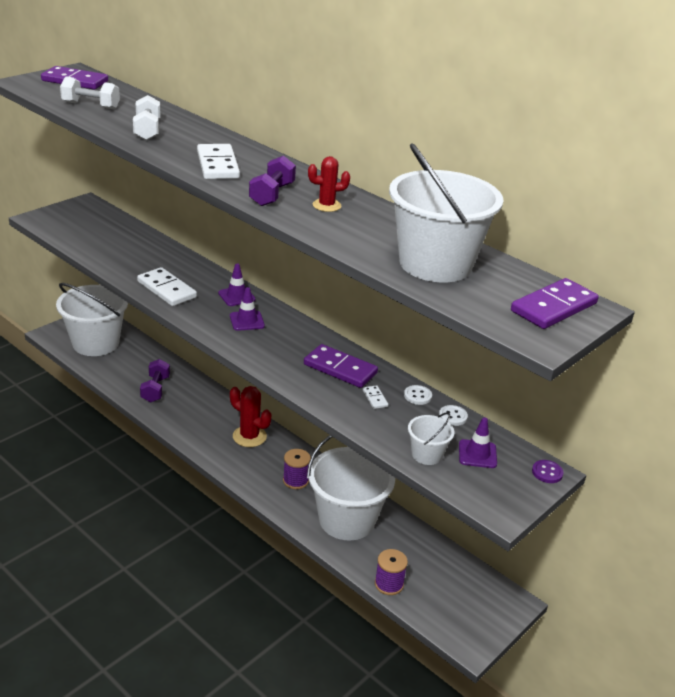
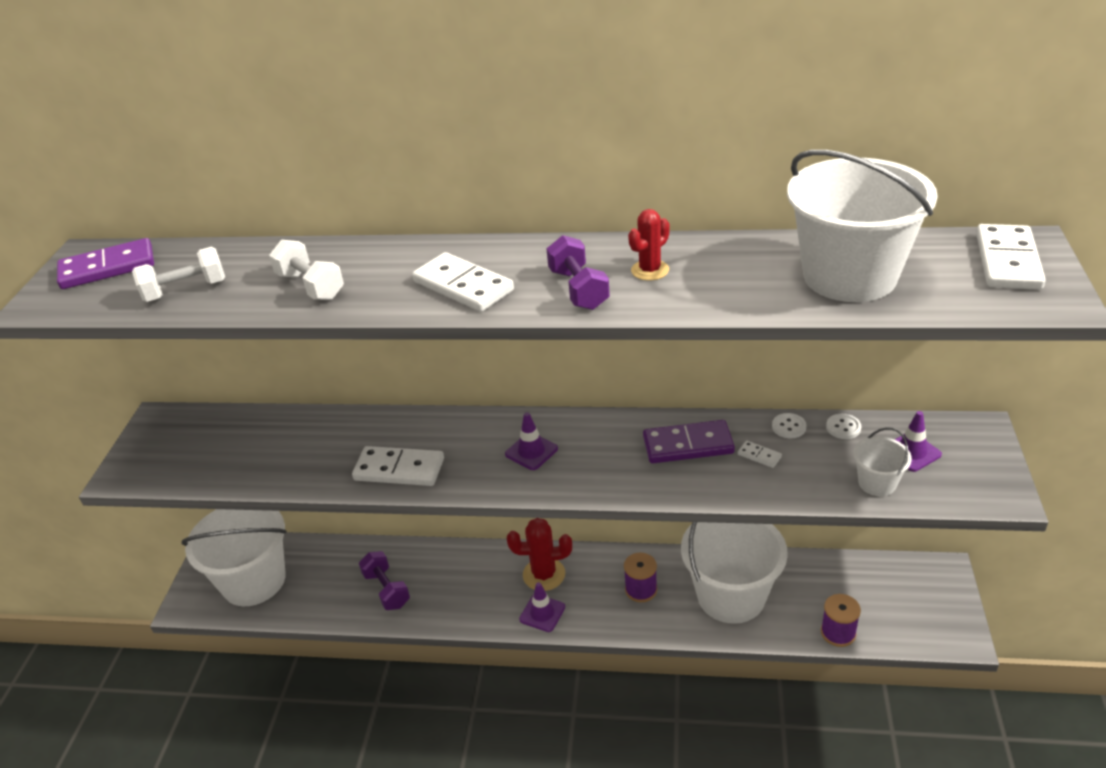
camera: 30 degrees left, 5 degrees up
(236, 296) = (482, 430): purple traffic cone -> purple traffic cone (542, 613)
(547, 472) = (981, 430): purple button -> none
(553, 307) = (1007, 261): purple domino -> white domino

